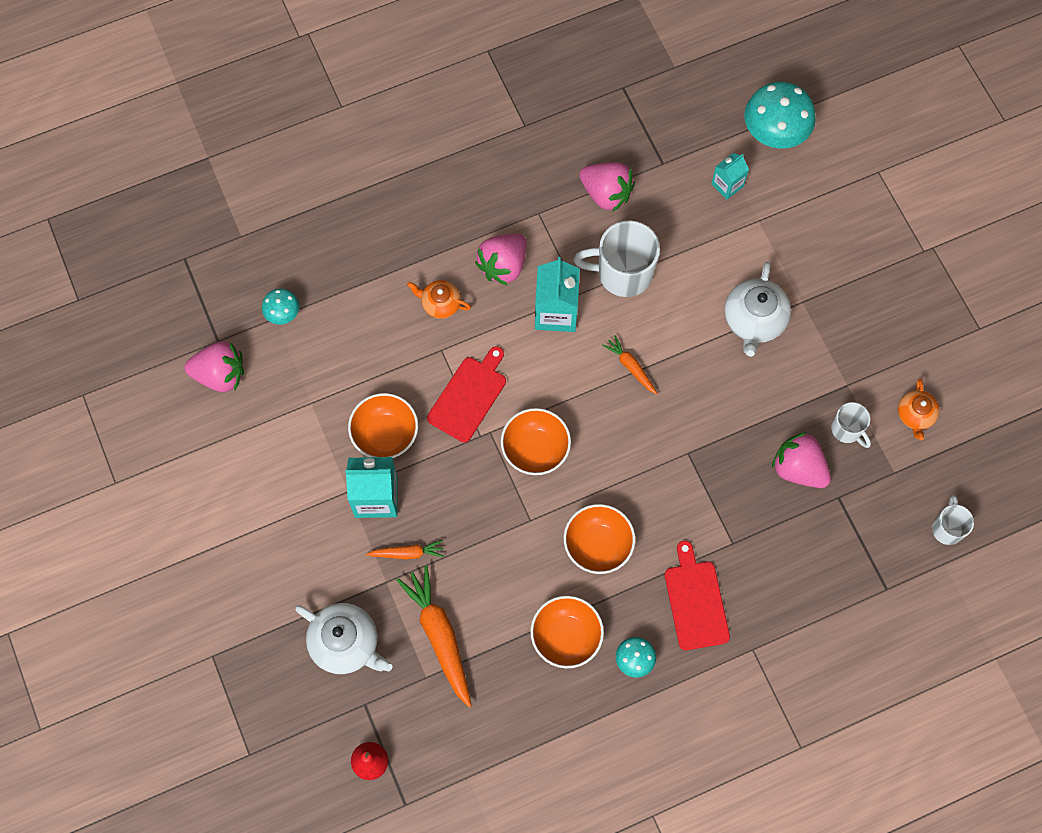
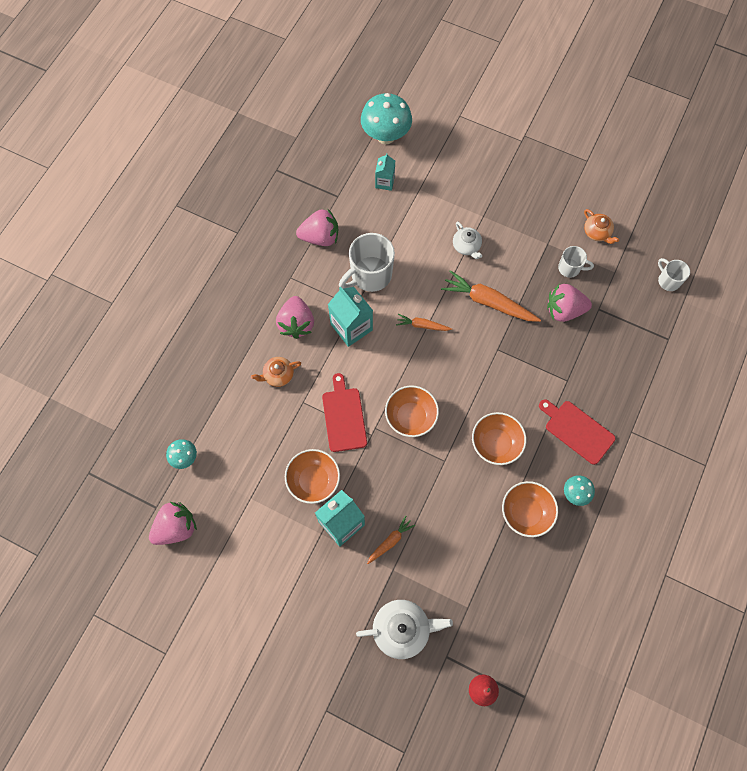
camera: 40 degrees left, 0 degrees up
(439, 636) = (454, 575): orange carrot -> orange carrot (488, 302)
(754, 320) = (466, 246): white teapot -> white teapot, size x0.61

